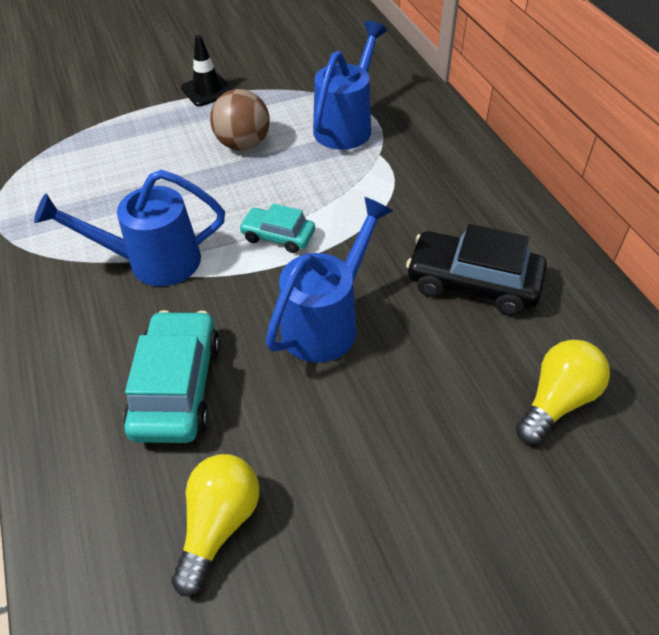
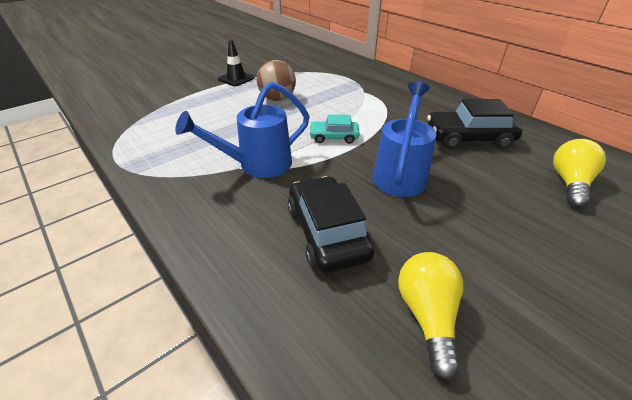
camera: 20 degrees left, 10 degrees down
(177, 387) = (327, 233): turquoise car -> black car
(346, 126) = (334, 83): blue watering can -> none

